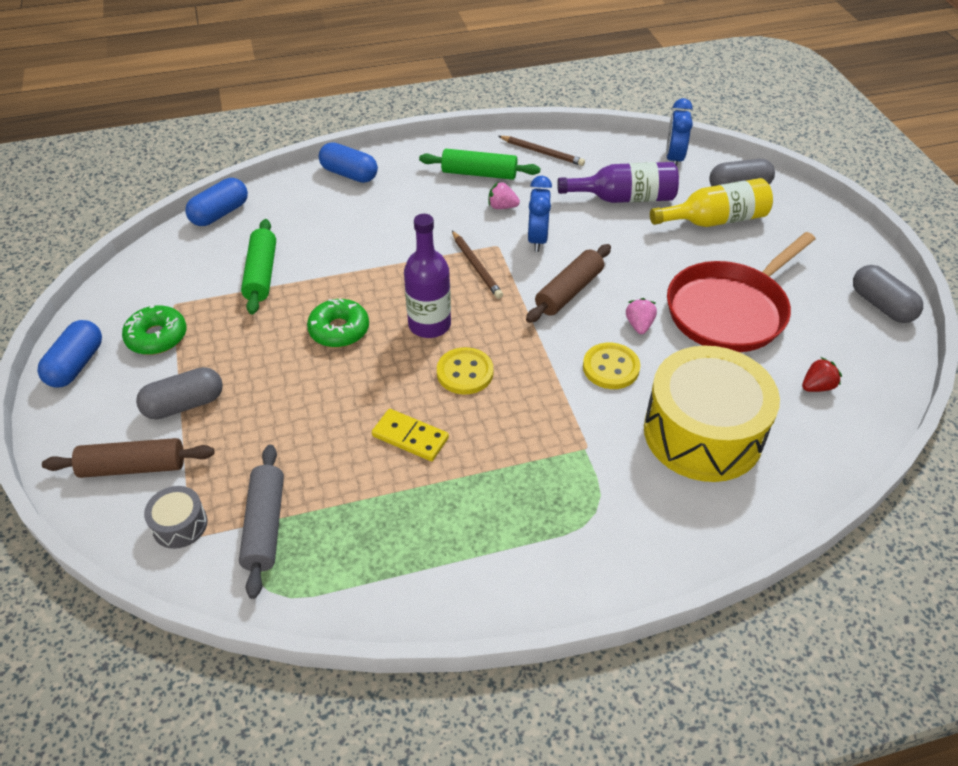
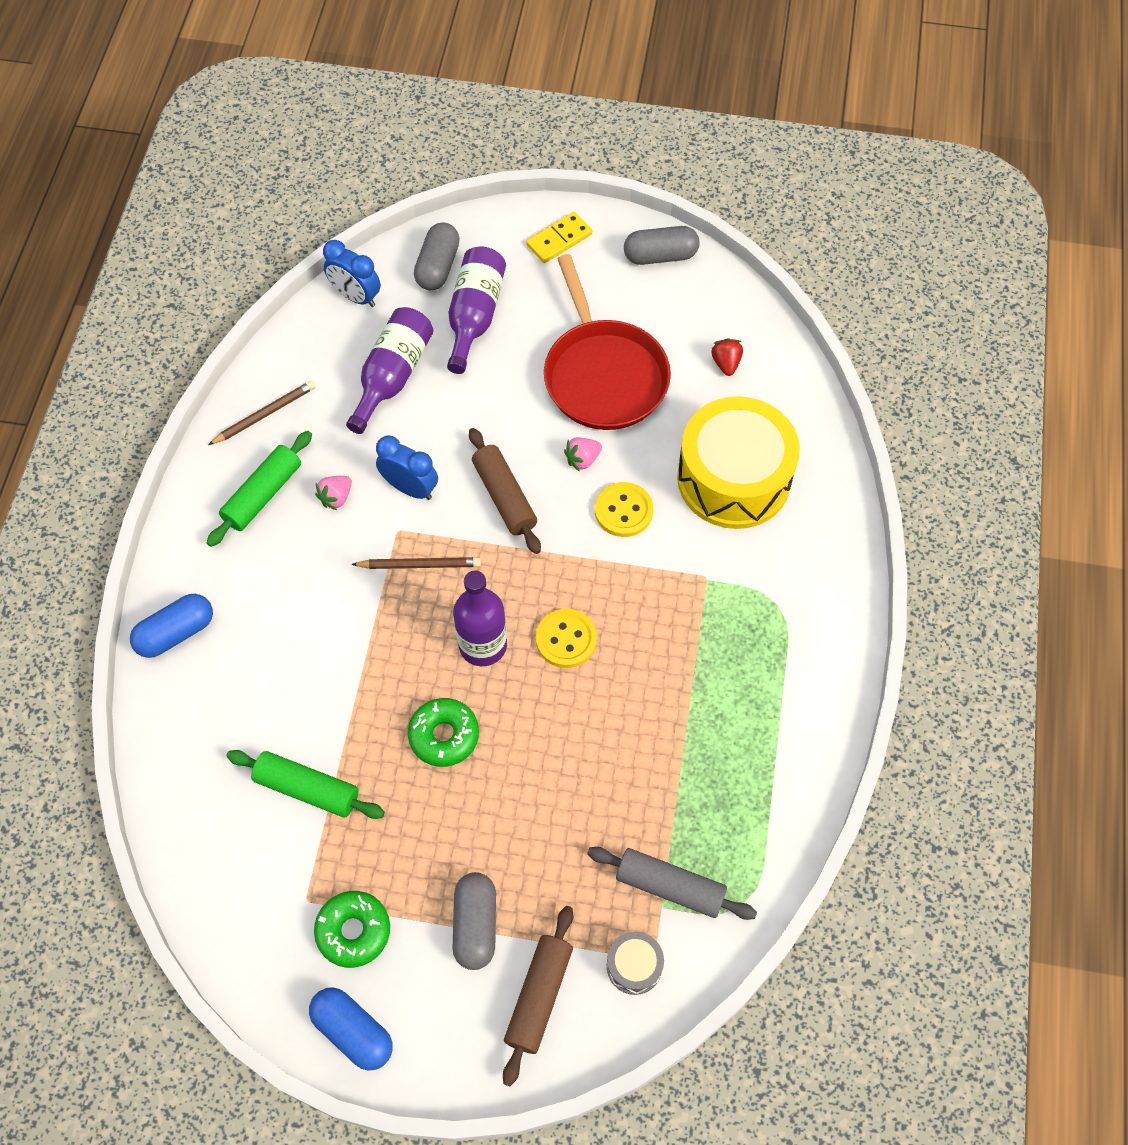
camera: 65 degrees left, 15 degrees up
(220, 213) = (164, 805): blue capsule -> none
(410, 437) = (624, 721): yellow domino -> yellow domino (559, 240)
(639, 325) = (582, 459): pink strawberry -> pink strawberry turned 60 degrees counterclockwise
(714, 220) = (475, 316): yellow bottle -> purple bottle

